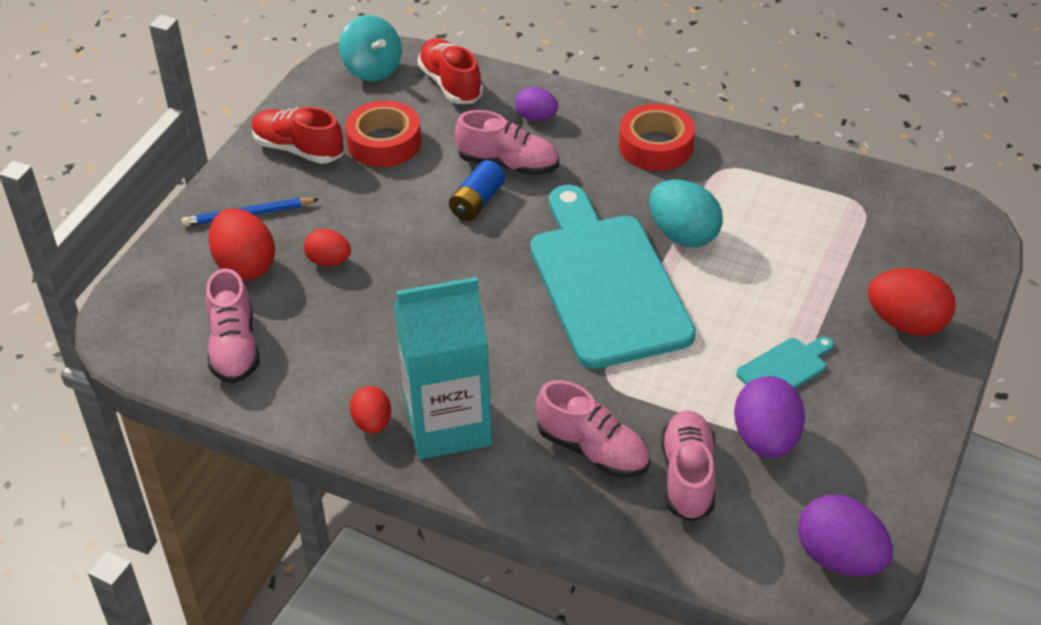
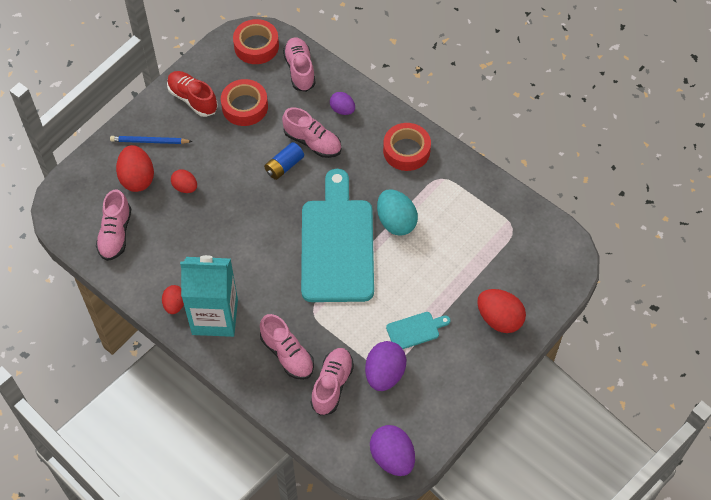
camera: 15 degrees right, 15 degrees up
(372, 69) = (256, 46): turquoise spinning top -> red tape
(450, 84) = (300, 70): red shoe -> pink shoe

